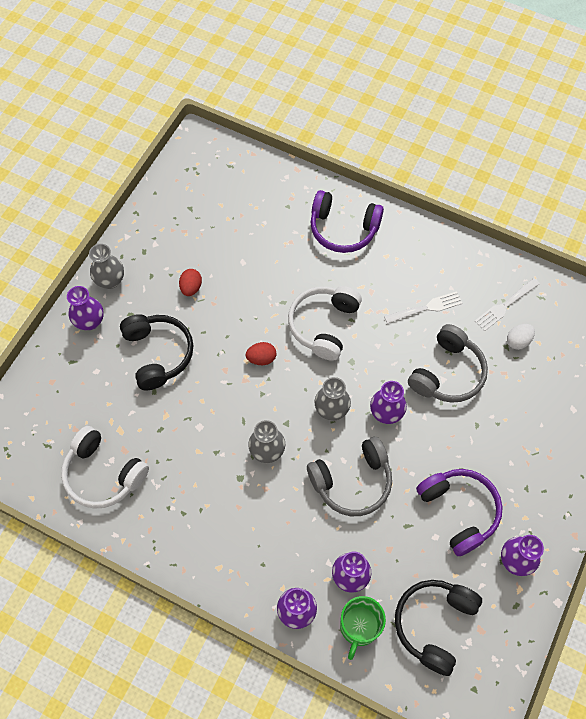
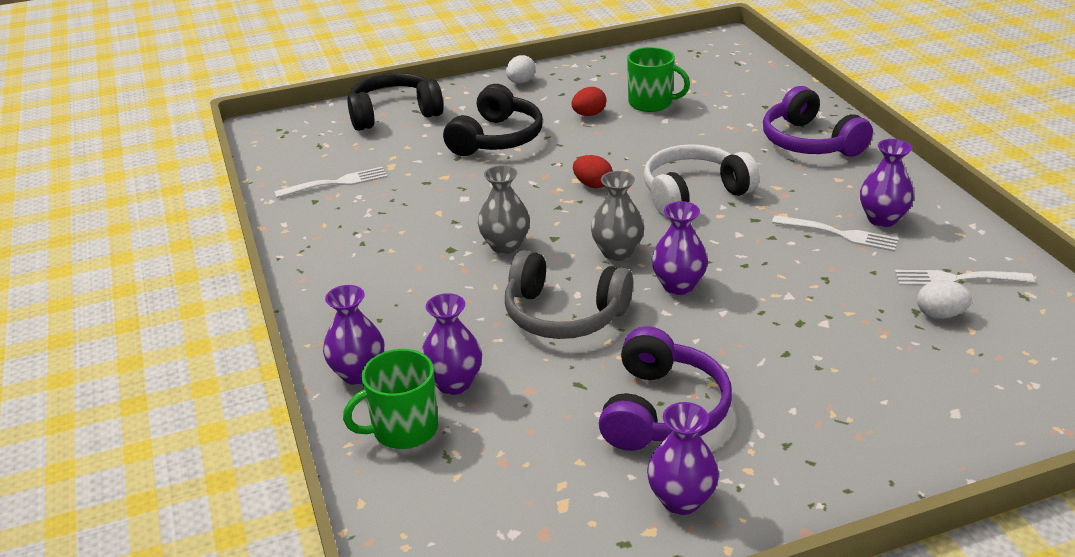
camera: 45 degrees right, 30 degrees down
(90, 321) = (467, 96): purple vase -> purple vase (882, 219)
(103, 474) = (335, 183): white headphones -> white fork
(110, 280) = (521, 82): grey vase -> white egg
(218, 248) = (651, 103): none -> green mug
(434, 624) = (492, 486): black headphones -> black headphones (394, 114)
(447, 373) = (801, 293): grey headphones -> none

